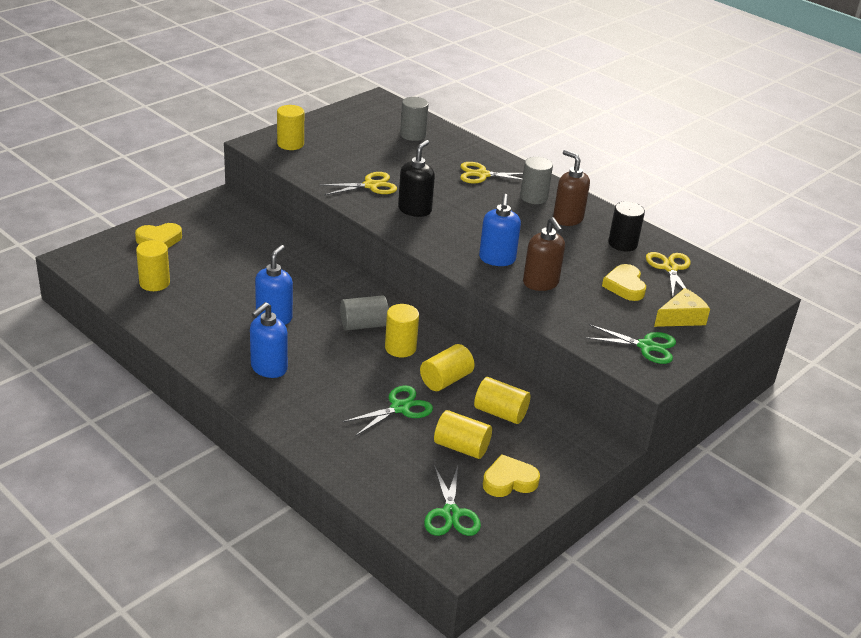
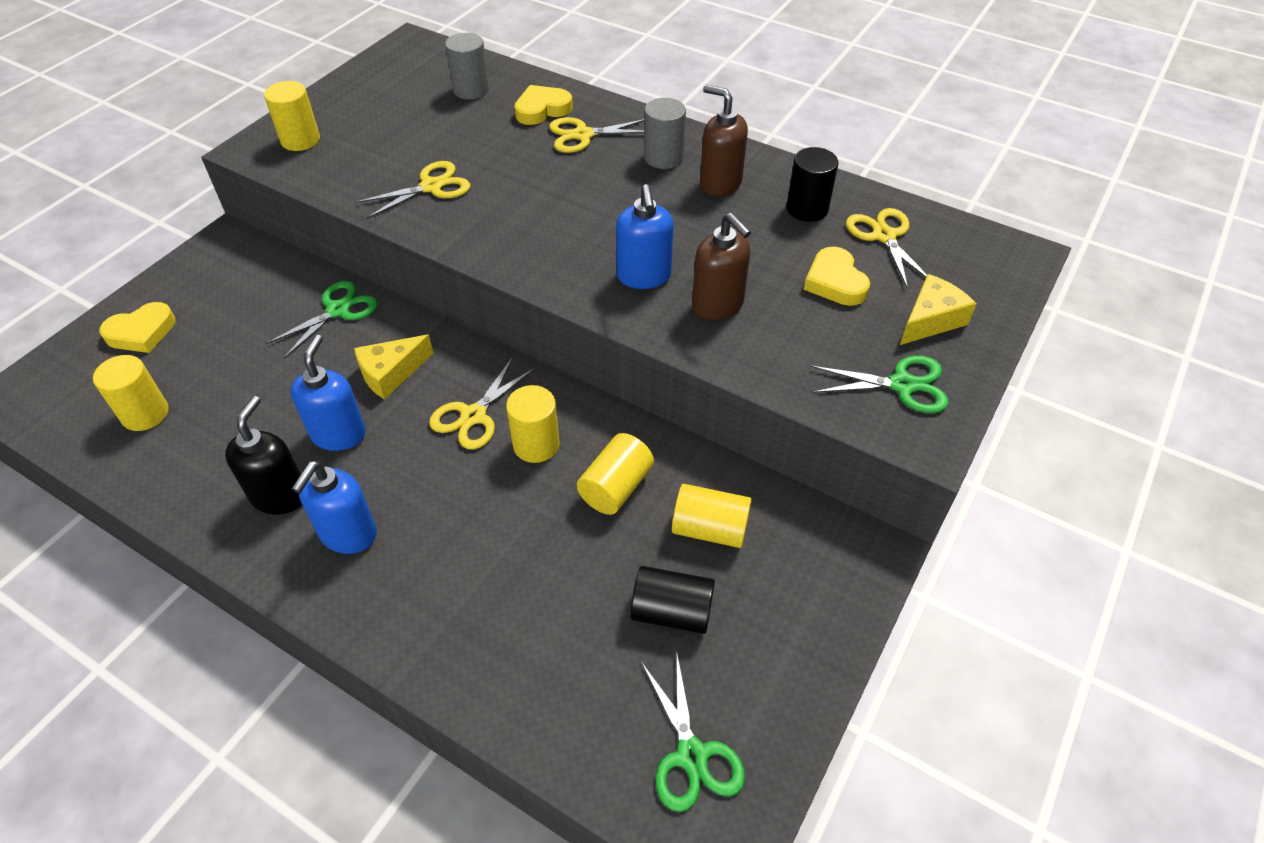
camera: 10 degrees left, 15 degrees up
(315, 292) = (391, 373): none -> yellow cheese
(364, 325) = (473, 415): grey cylinder -> yellow scissors
(400, 408) = (562, 559): green scissors -> green scissors (338, 310)
(415, 210) = (504, 215): black soap dispenser -> black soap dispenser (280, 495)
(461, 447) = (671, 612): yellow cylinder -> black cylinder
(509, 481) = (759, 660): yellow heart -> yellow heart (542, 109)

